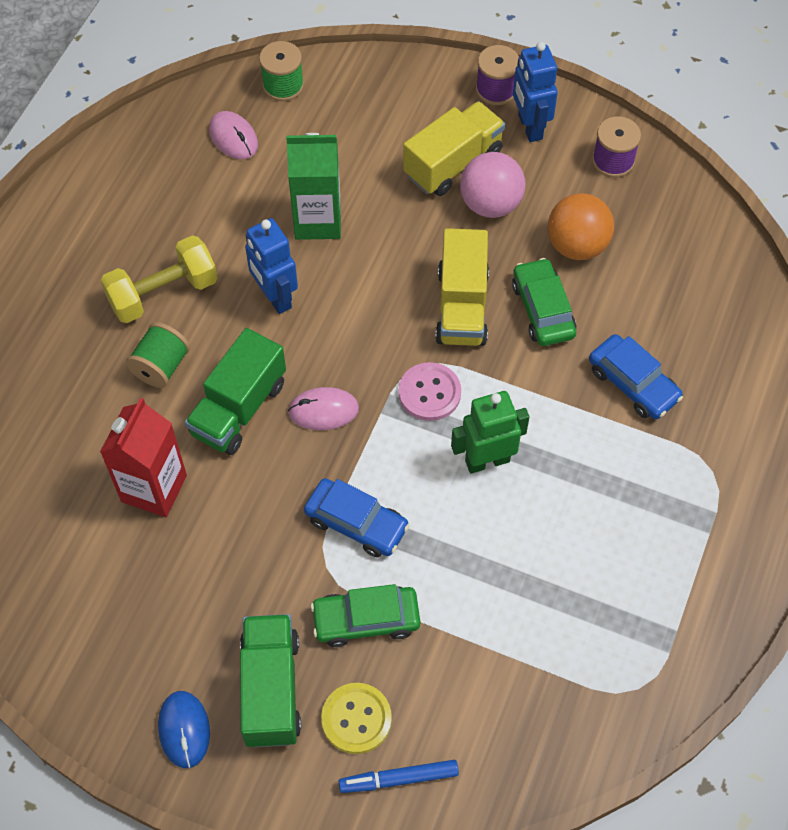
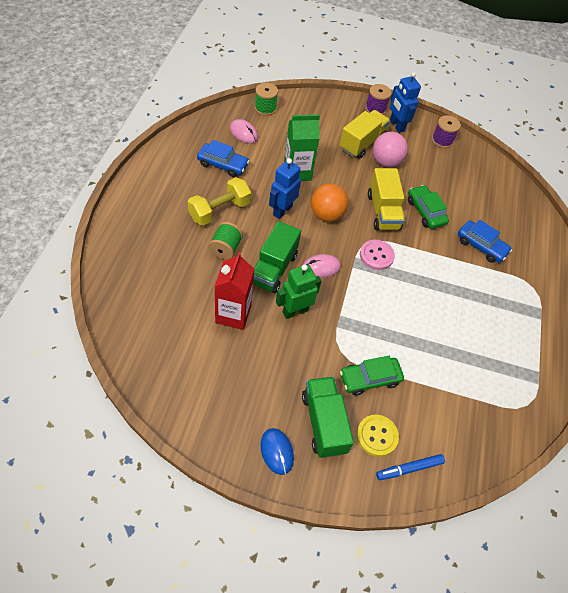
camera: 15 degrees left, 5 degrees down
(275, 297) = (282, 210): blue robot -> blue robot turned 75 degrees clockwise
(356, 523) = (352, 326): blue car -> blue car (223, 164)
(487, 460) = (415, 289): green robot -> green robot (295, 311)
(577, 245) = (434, 180): orange ball -> orange ball (326, 214)

